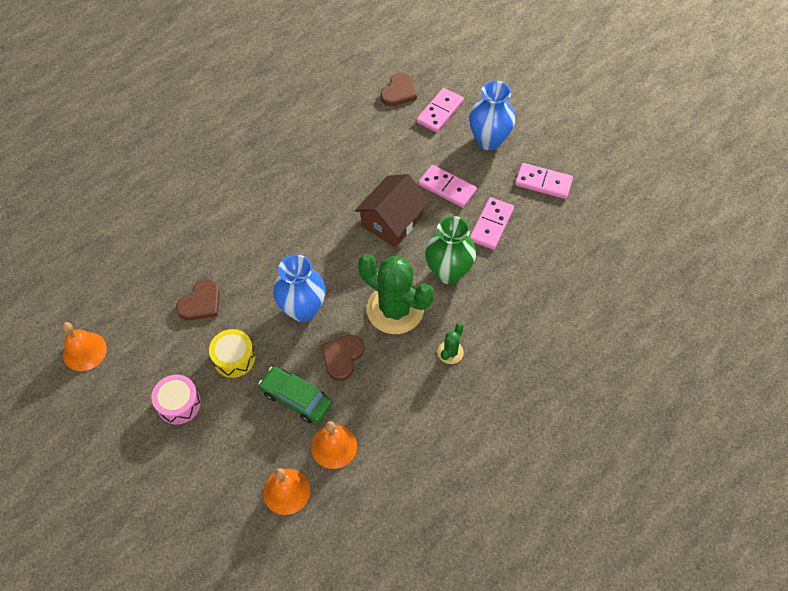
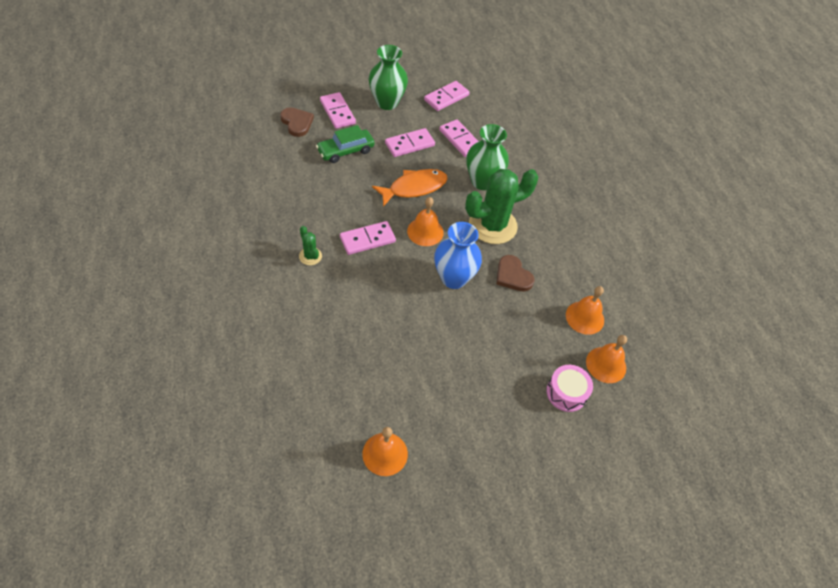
camera: 65 degrees left, 5 degrees down
(179, 404) = (486, 402): pink drum -> pink drum (566, 393)
(201, 303) = (398, 342): brown heart -> none
(234, 358) = (468, 344): yellow drum -> none
(296, 398) = (530, 320): green car -> green car (345, 151)
(299, 220) = (367, 239): none -> pink domino
(343, 258) = (425, 231): none -> orange bell
(392, 221) = (414, 188): brown house -> orange fish
(450, 352) = (548, 215): green cactus -> green cactus (310, 256)
(489, 140) = (387, 103): blue vase -> green vase

